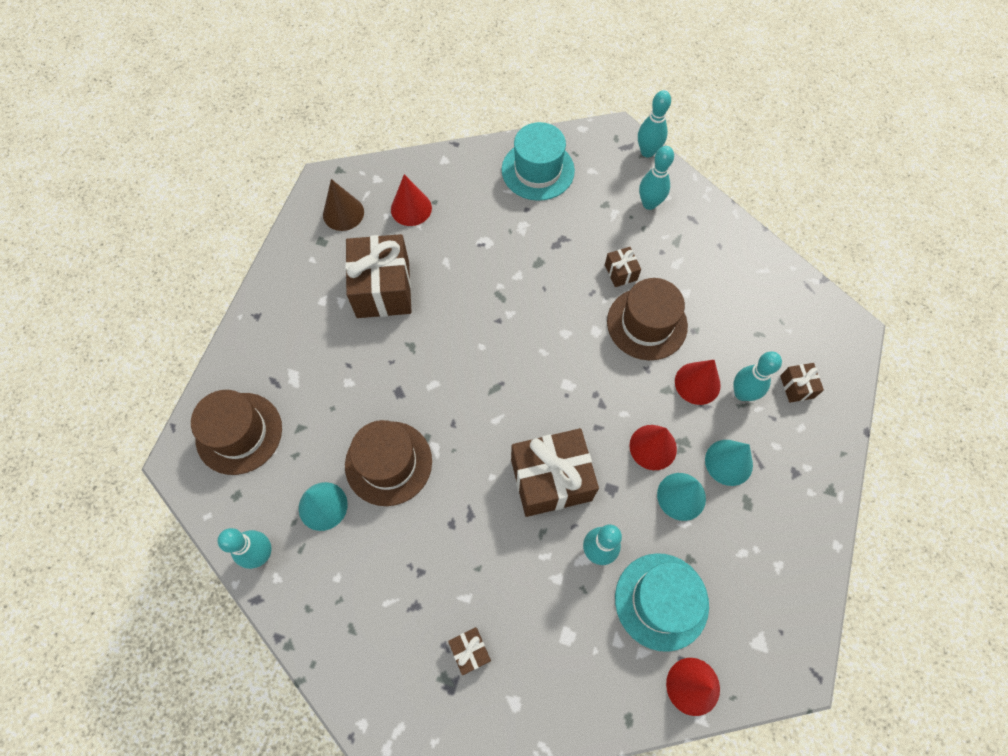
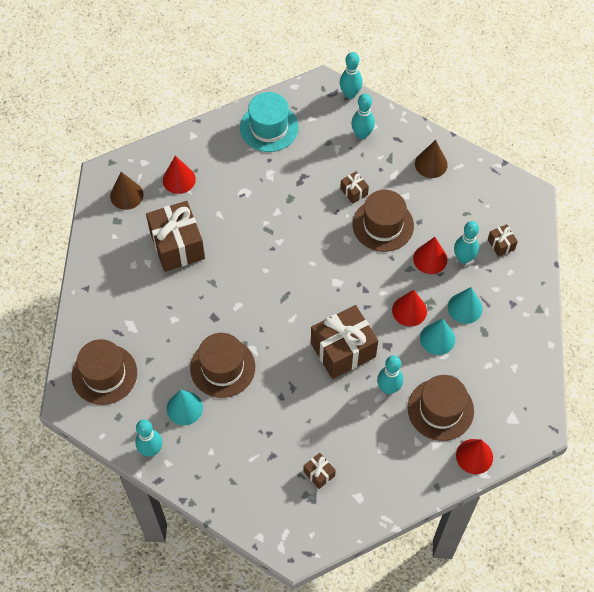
camera: 15 degrees left, 5 degrees down
(661, 601) = (440, 409): turquoise hat -> brown hat
(728, 259) = (431, 164): none -> brown cone

